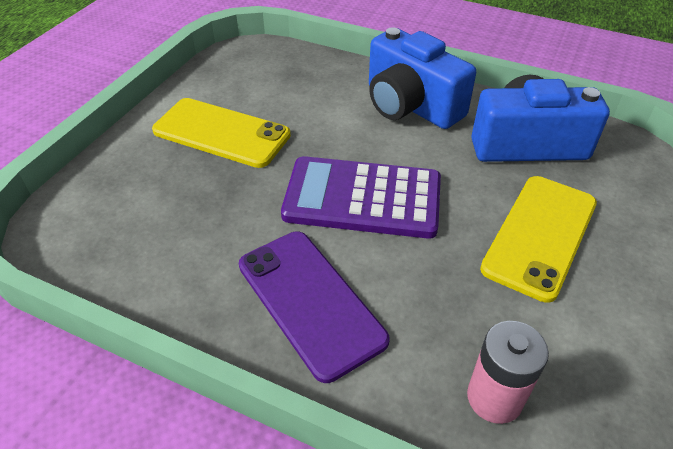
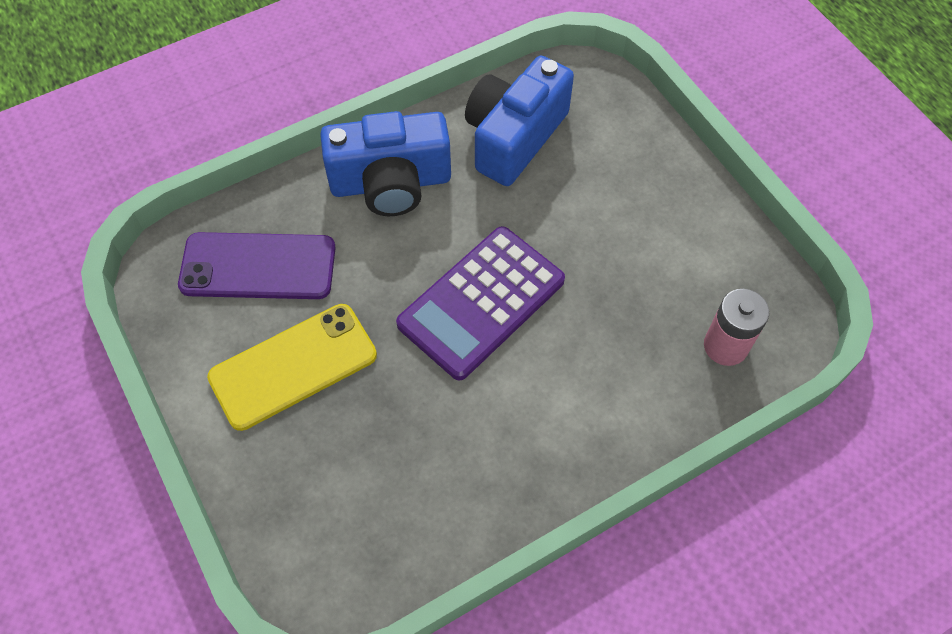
camera: 55 degrees left, 15 degrees up
(310, 301) = (565, 411): purple phone -> purple phone (258, 266)
(540, 235) = (615, 209): yellow phone -> none

